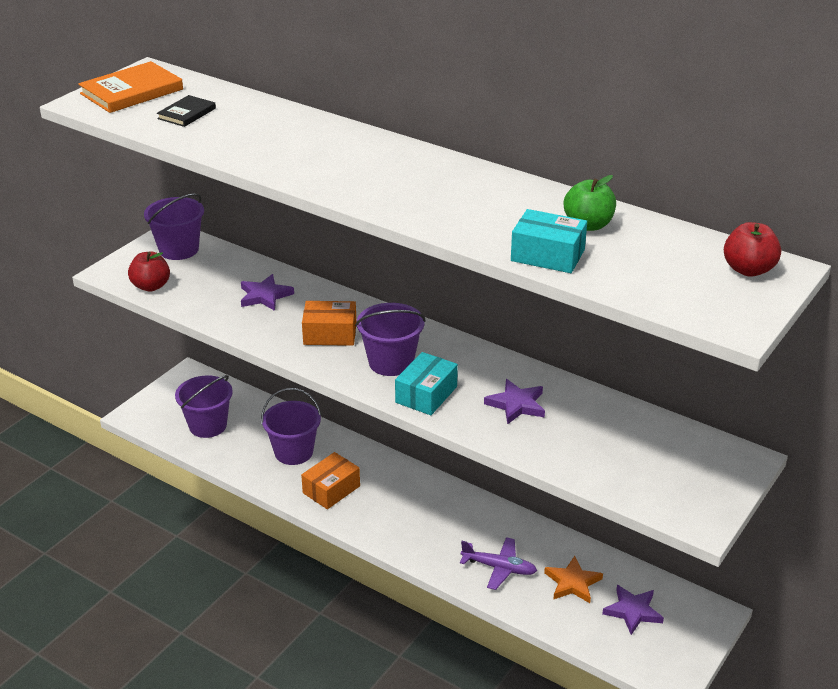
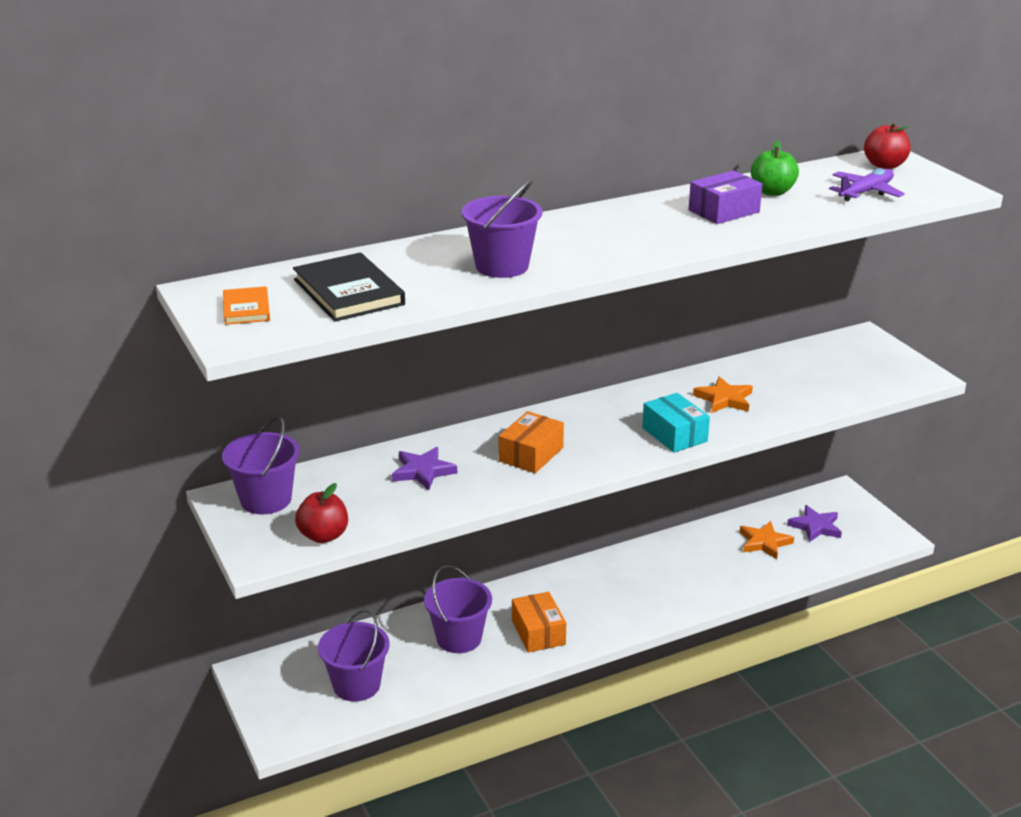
camera: 60 degrees left, 5 degrees down
(131, 91) = (246, 309): orange book -> orange book, size x0.57
(186, 113) = (348, 292): black book -> black book, size x1.76
(391, 362) = (609, 437): purple bucket -> purple bucket (502, 266)
(499, 568) = (720, 572): purple plane -> purple plane (866, 192)
(509, 212) = (724, 211): none -> purple box
(516, 404) = (724, 399): purple star -> orange star
(547, 255) = (808, 216): turquoise box -> none

